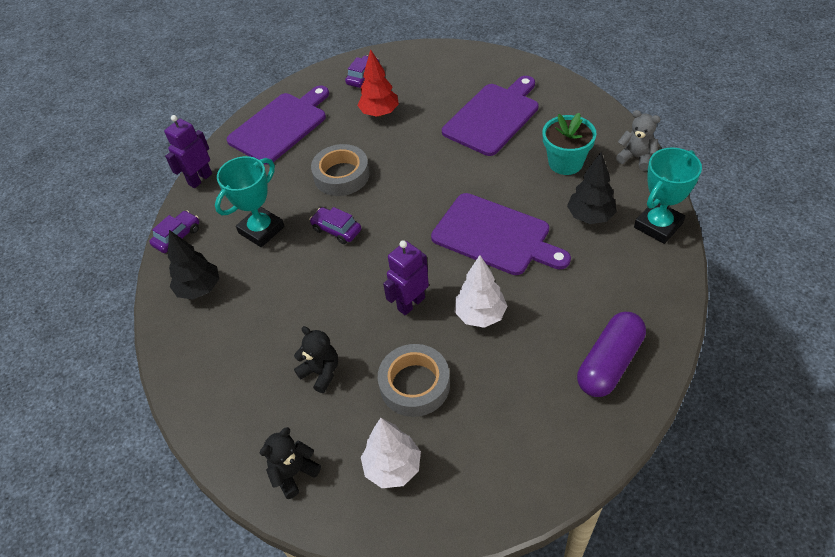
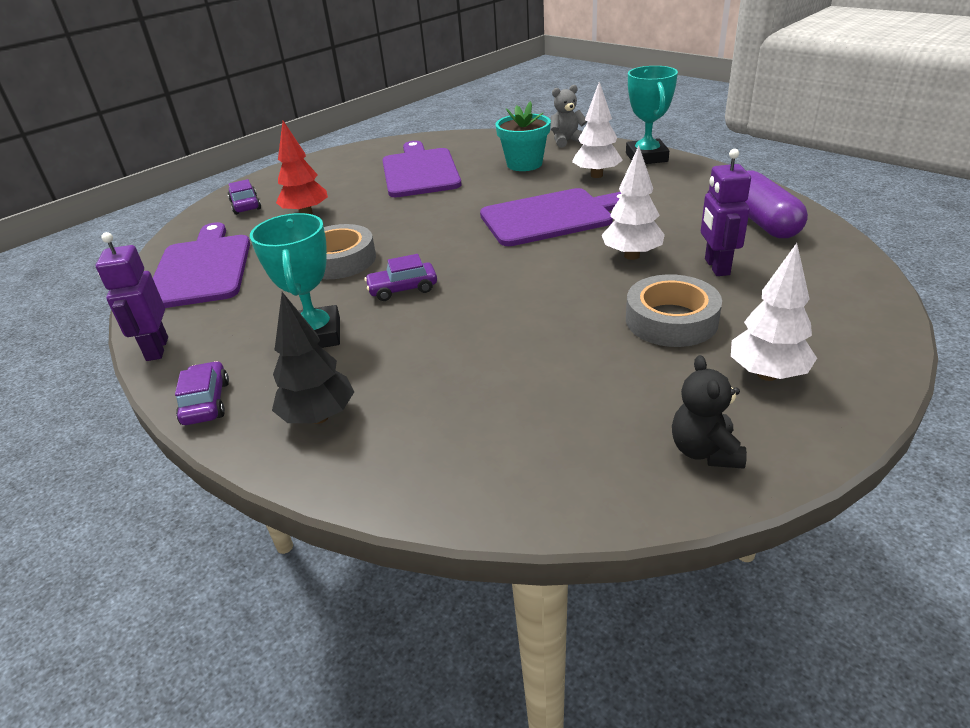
camera: 50 degrees left, 15 degrees down
(321, 372) = (579, 372): black teddy bear -> none
(411, 303) = (565, 284): purple robot -> purple robot (716, 267)
(590, 216) = (596, 175): black tree -> white tree

